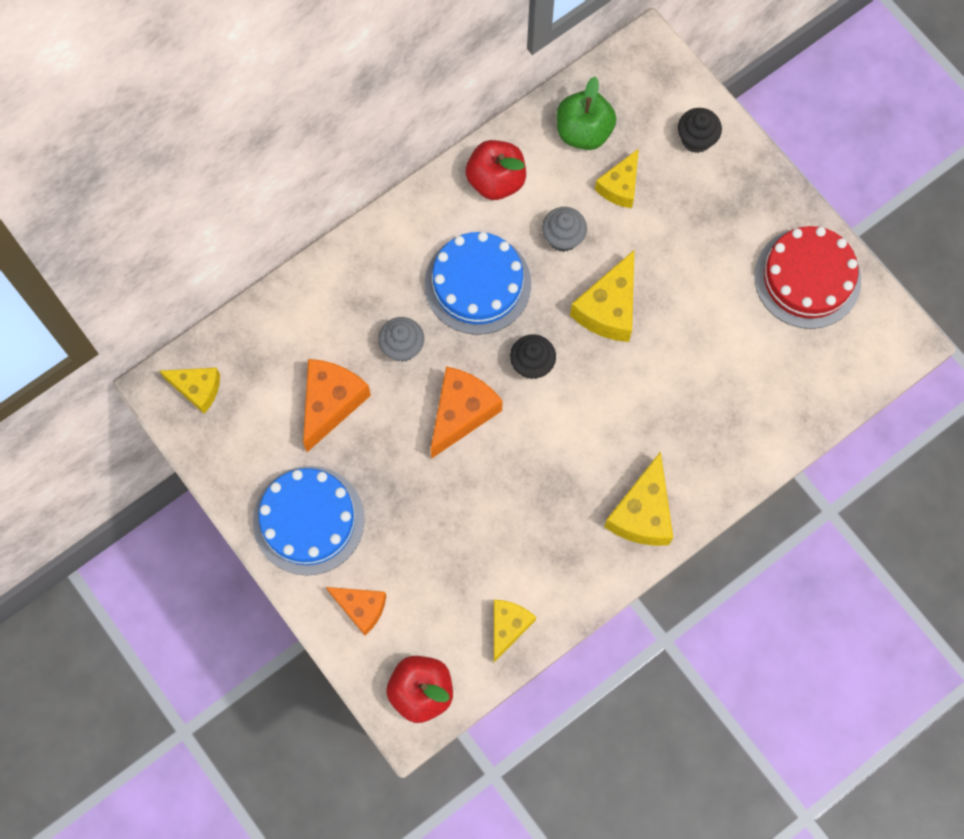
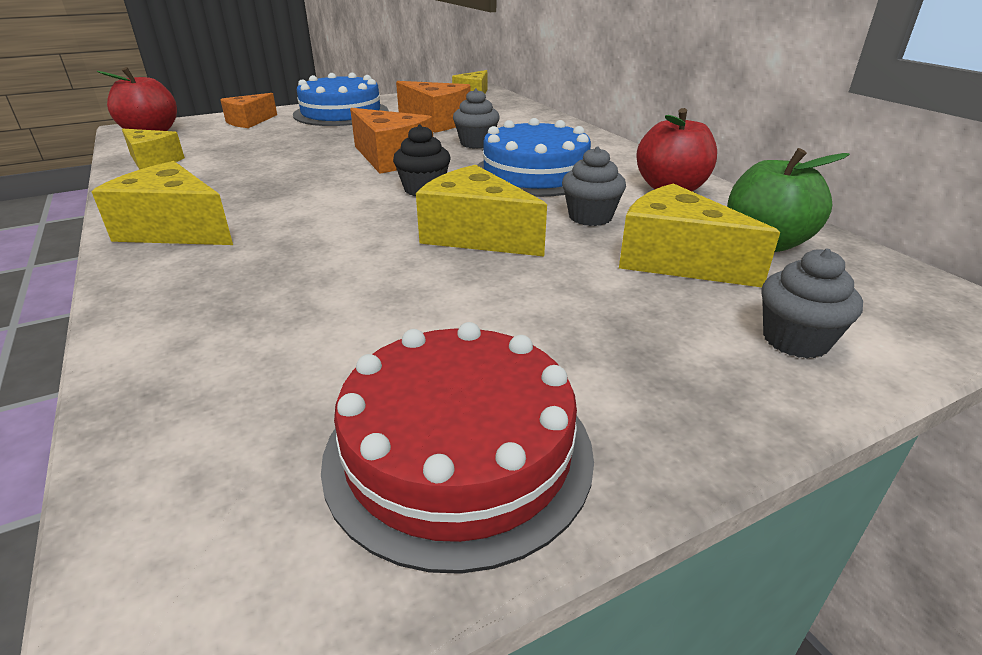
camera: 100 degrees right, 40 degrees down
(620, 186) = (676, 260): yellow cheese -> yellow cheese, size x1.51
(696, 139) = (795, 340): black cupcake -> grey cupcake

